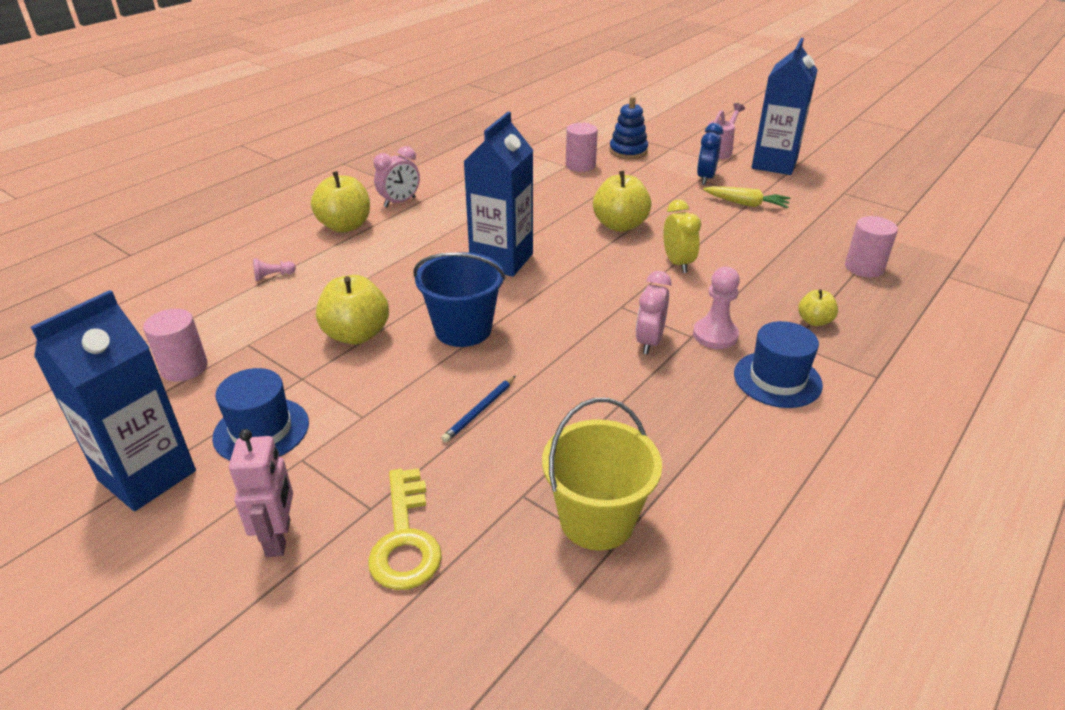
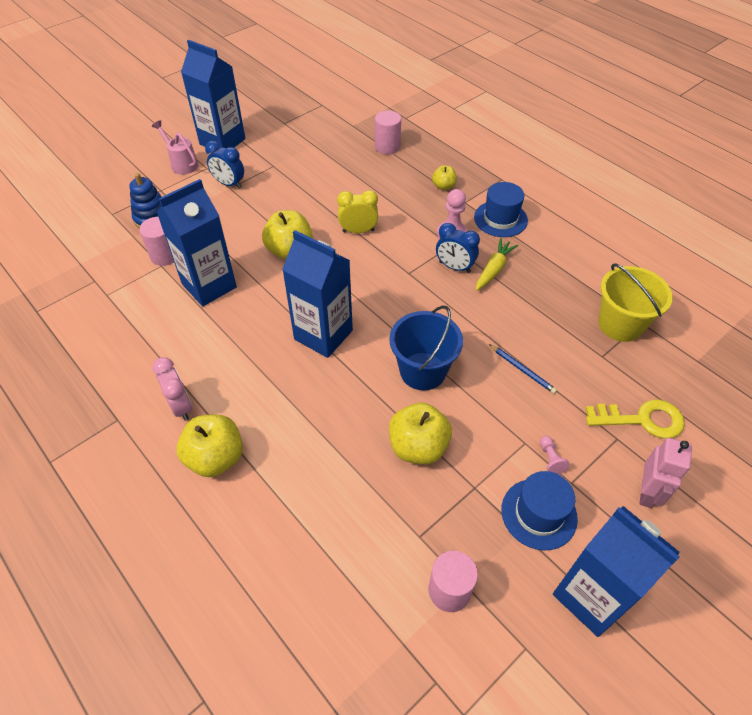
camera: 80 degrees left, 15 degrees up
(273, 276) = (301, 523): pink pawn -> pink pawn (550, 459)
(279, 538) = (647, 493): pink robot -> pink robot turned 105 degrees clockwise
(549, 191) = (209, 286): none -> blue carton
(649, 342) = (454, 267): pink clock -> blue clock
(746, 204) = (282, 174): yellow carrot -> yellow carrot (493, 269)

